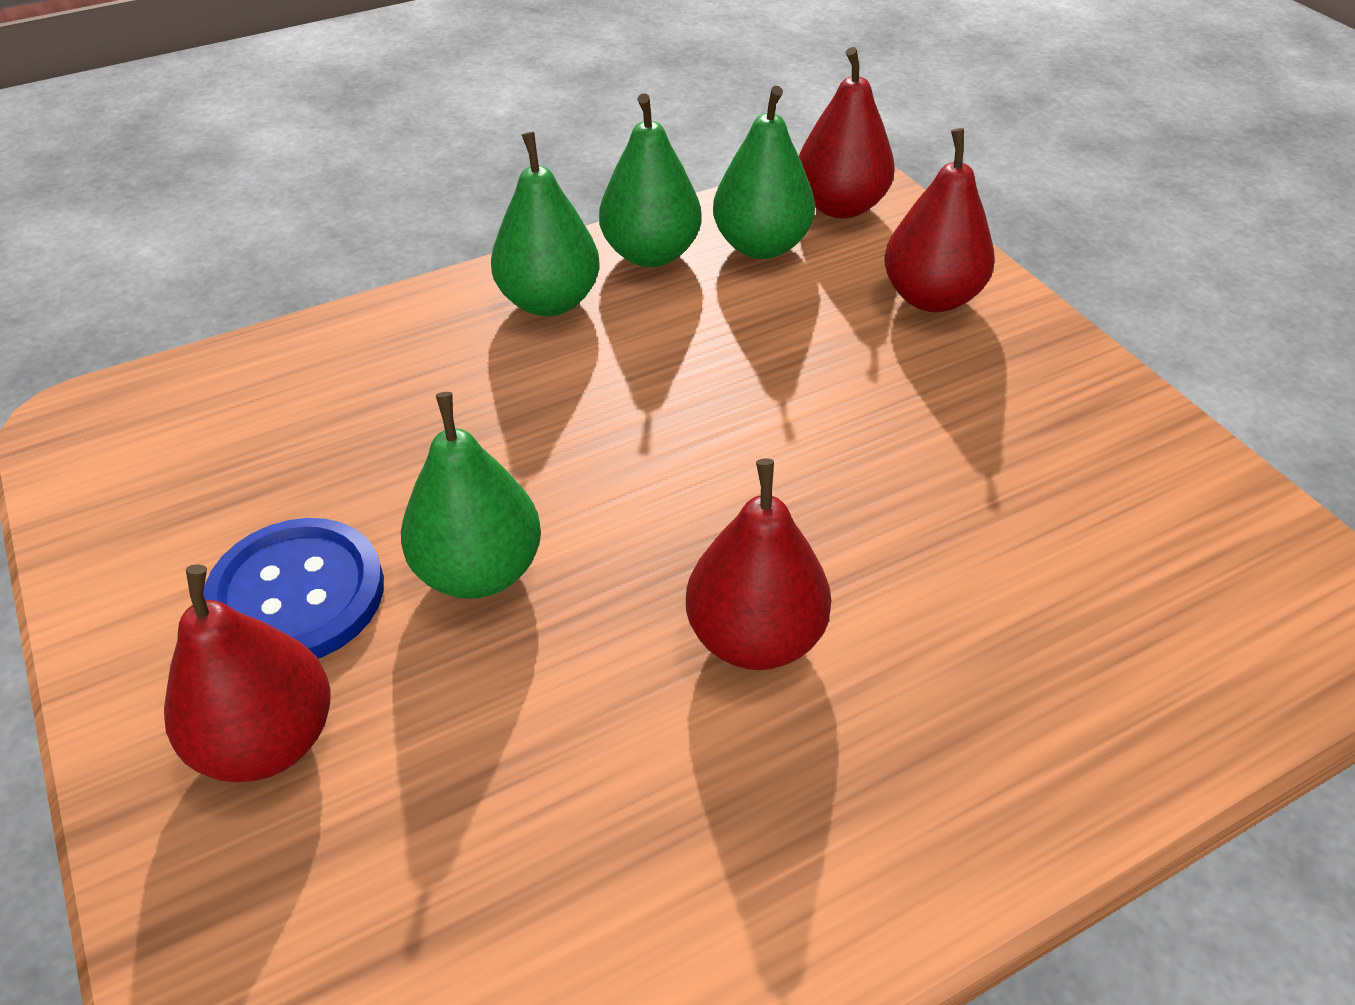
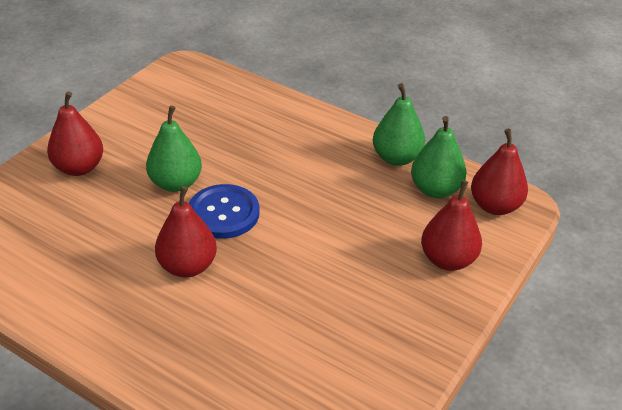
camera: 60 degrees right, 5 degrees down
(297, 594) = (139, 147): blue button -> blue button (223, 213)
(549, 301) = (337, 142): green pear -> none

